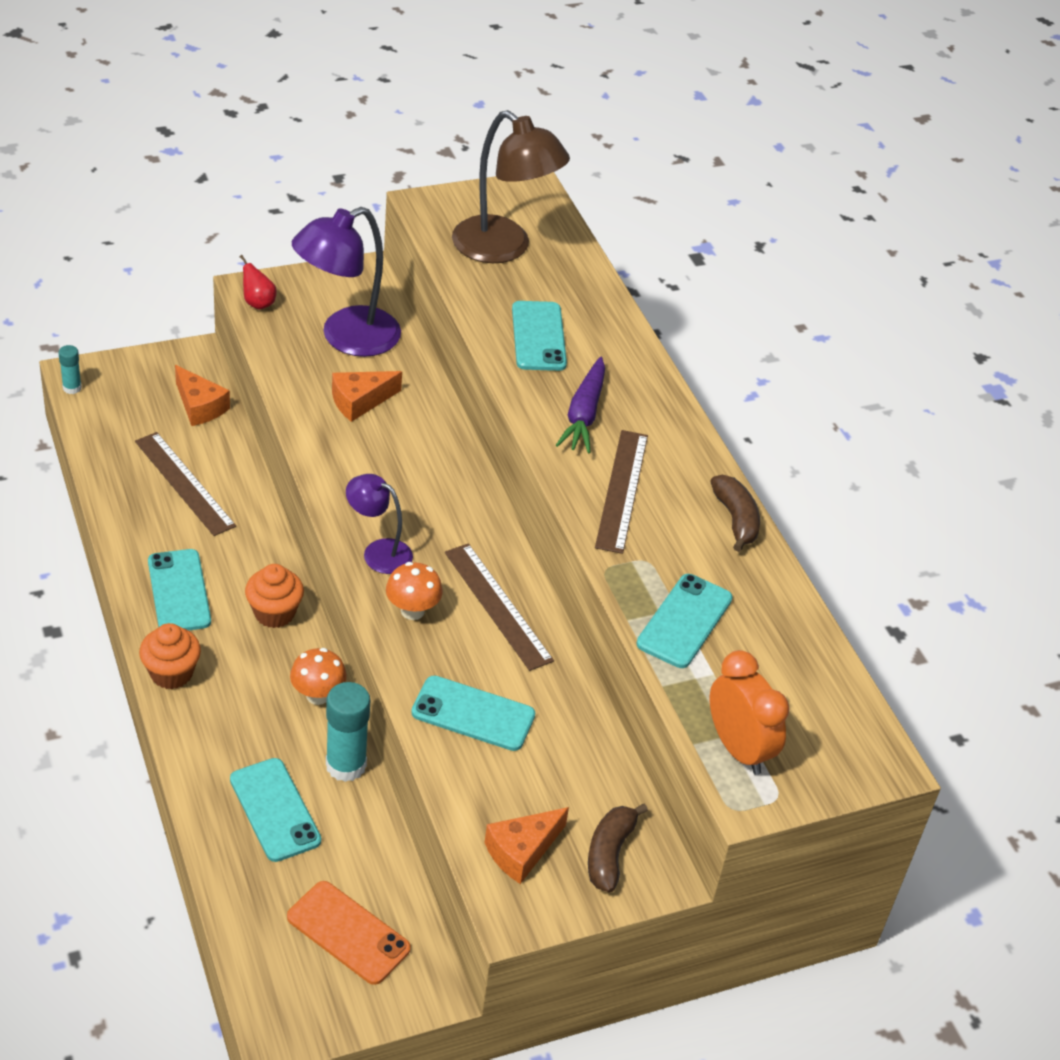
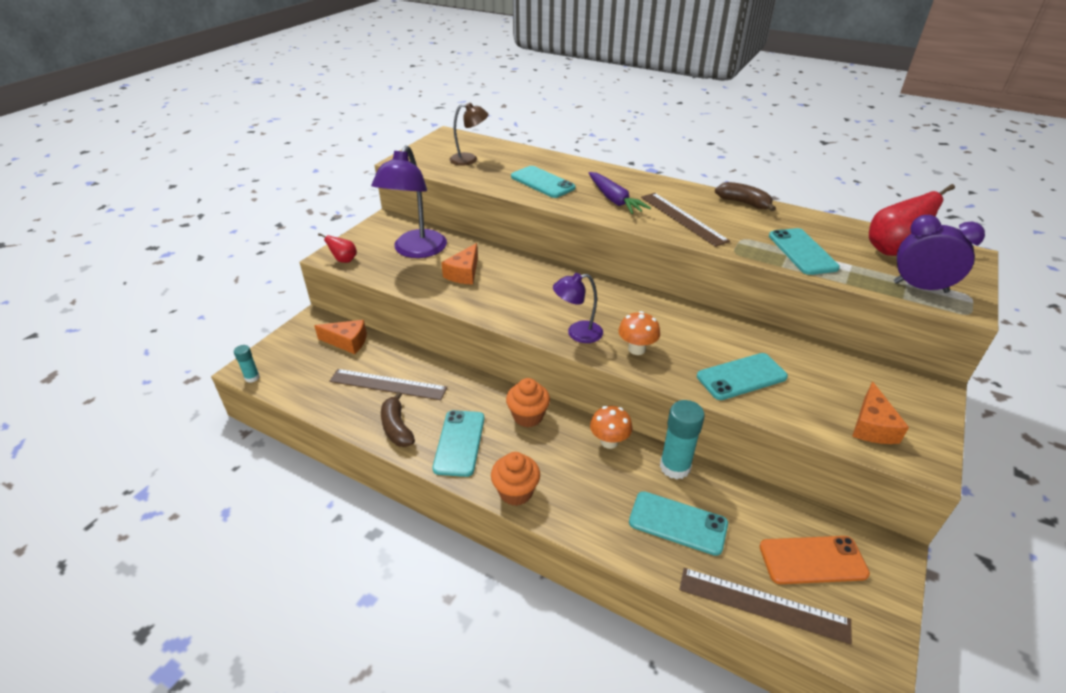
camera: 35 degrees left, 5 degrees down
(179, 591) = (459, 443): turquoise phone -> turquoise phone turned 60 degrees clockwise
(497, 606) = (669, 320): brown ruler -> brown ruler (763, 605)
(503, 248) = (469, 160): brown lamp -> brown lamp, size x0.56
(609, 853) = (901, 395): brown banana -> brown banana (397, 428)
(738, 749) = (920, 287): orange clock -> purple clock
(800, 694) = (892, 250): none -> red pear

